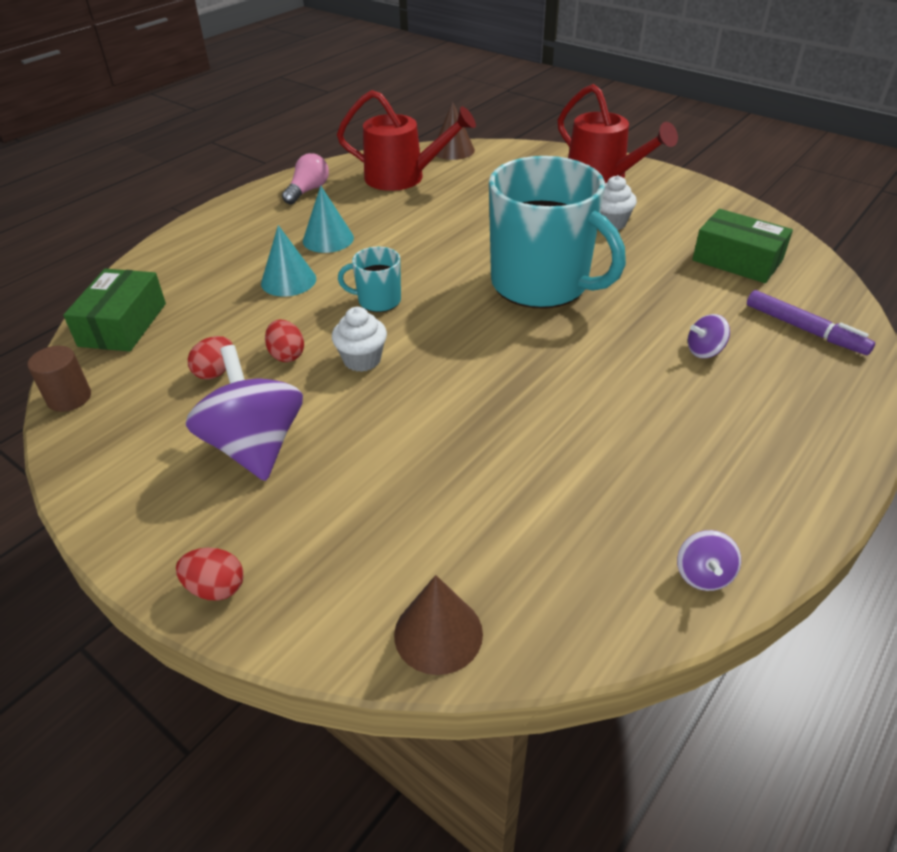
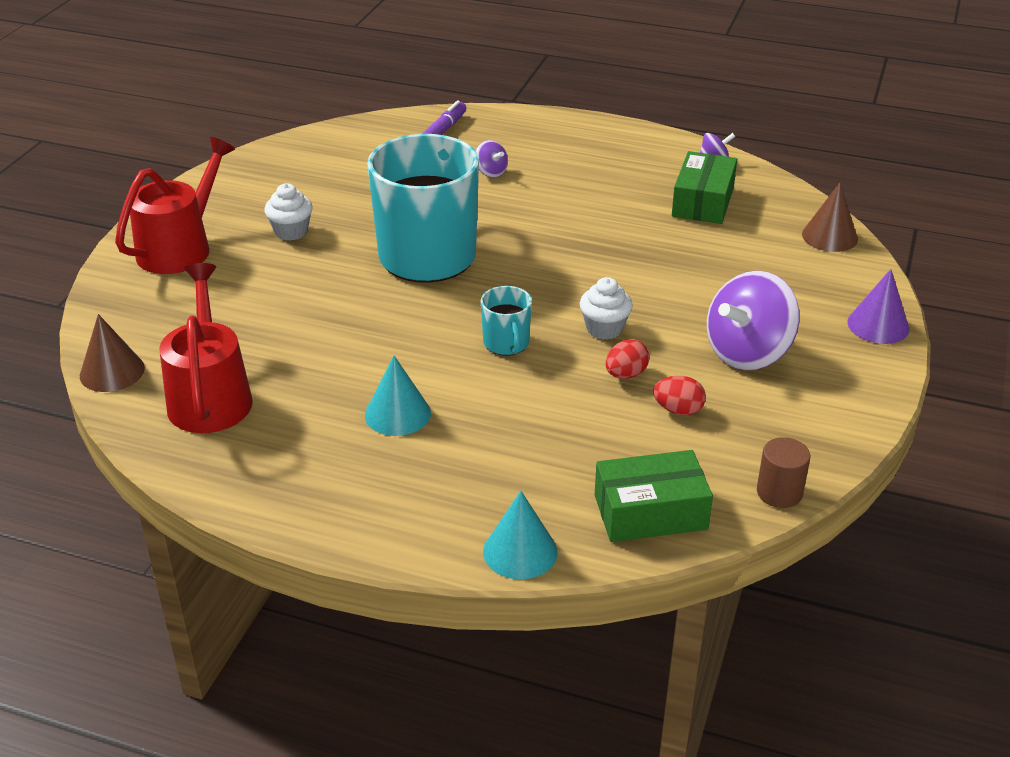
camera: 110 degrees left, 5 degrees down
(216, 588) = (878, 325): red egg -> purple cone
(288, 280) = (501, 416): turquoise cone -> turquoise cone (520, 551)
(308, 191) = (272, 472): pink light bulb -> none
(737, 260) = (341, 164): green box -> green box (703, 202)

